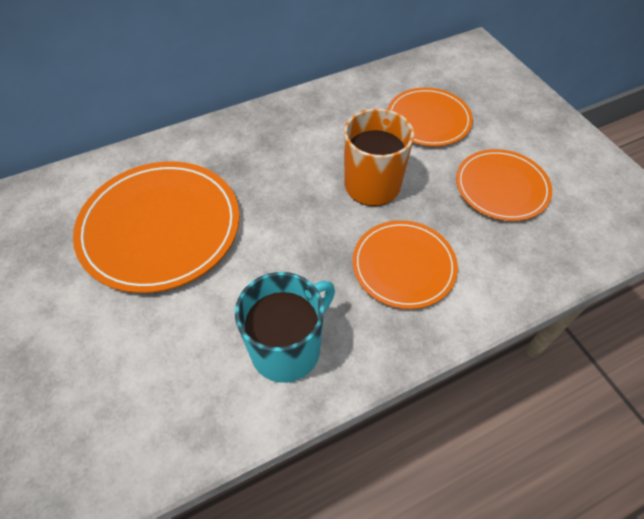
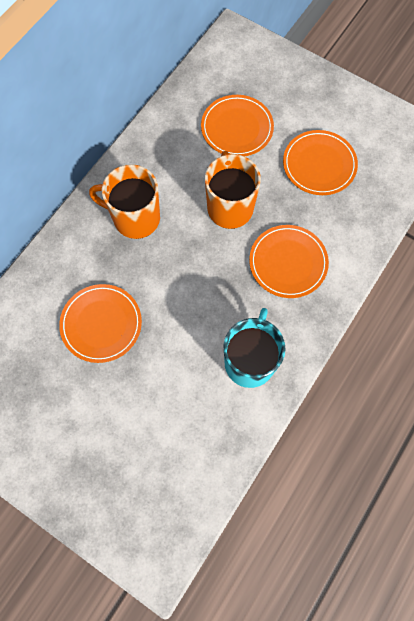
camera: 30 degrees left, 15 degrees up
(160, 228) = (101, 324): orange plate -> orange plate, size x0.62
(268, 152) = (135, 218): none -> orange mug

